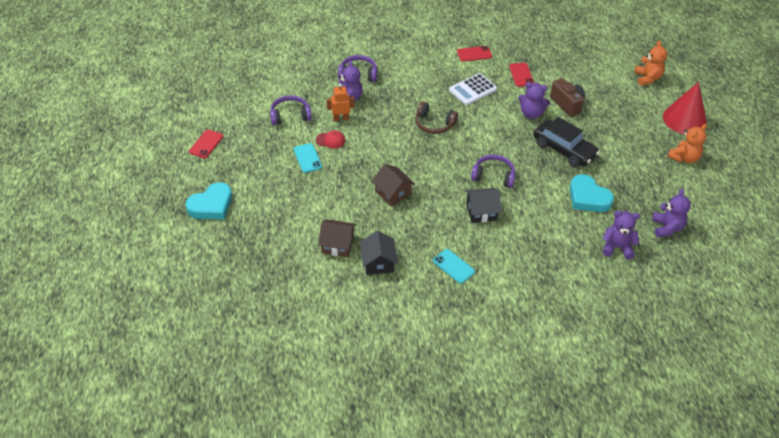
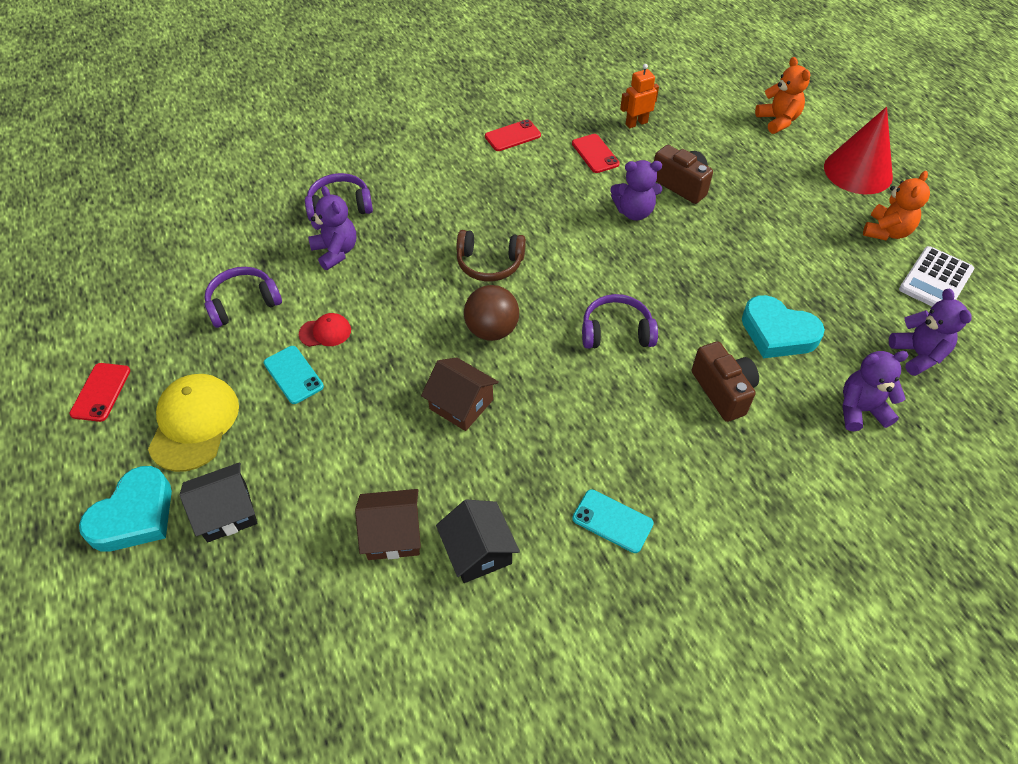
camera: 15 degrees left, 5 degrees up
(250, 170) = (194, 423): none -> yellow cap
(341, 118) = (332, 288): orange robot -> orange robot (636, 123)
(422, 160) = (492, 330): none -> brown ball
(472, 89) = (530, 193): white calculator -> white calculator (935, 280)
(481, 212) = (620, 401): black house -> black house (226, 512)
(541, 220) = (723, 391): none -> brown camera
(564, 149) = (707, 259): black car -> none

